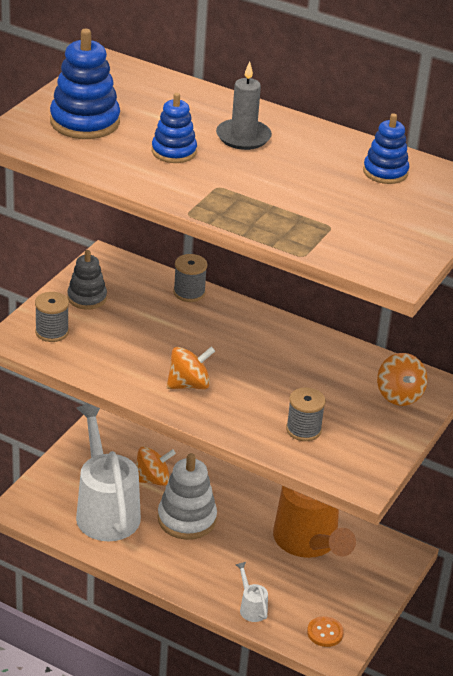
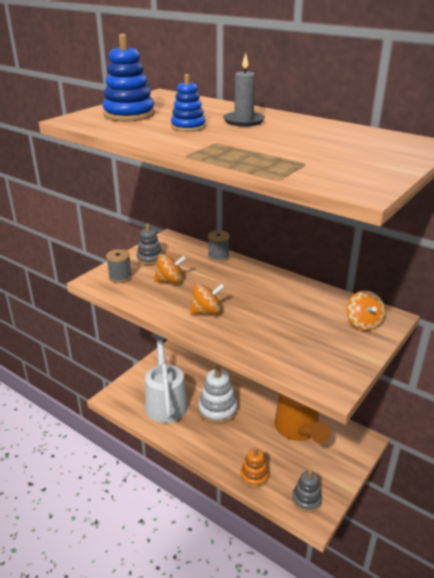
camera: 10 degrees right, 5 degrees down
(152, 479) = (199, 383): orange spinning top -> orange spinning top (170, 281)
(251, 607) = (254, 476): white watering can -> orange stacking toy
(303, 430) = (288, 345): grey spool -> none
(325, 633) = (306, 499): orange button -> grey stacking toy
(385, 172) = (353, 137): blue stacking toy -> none

